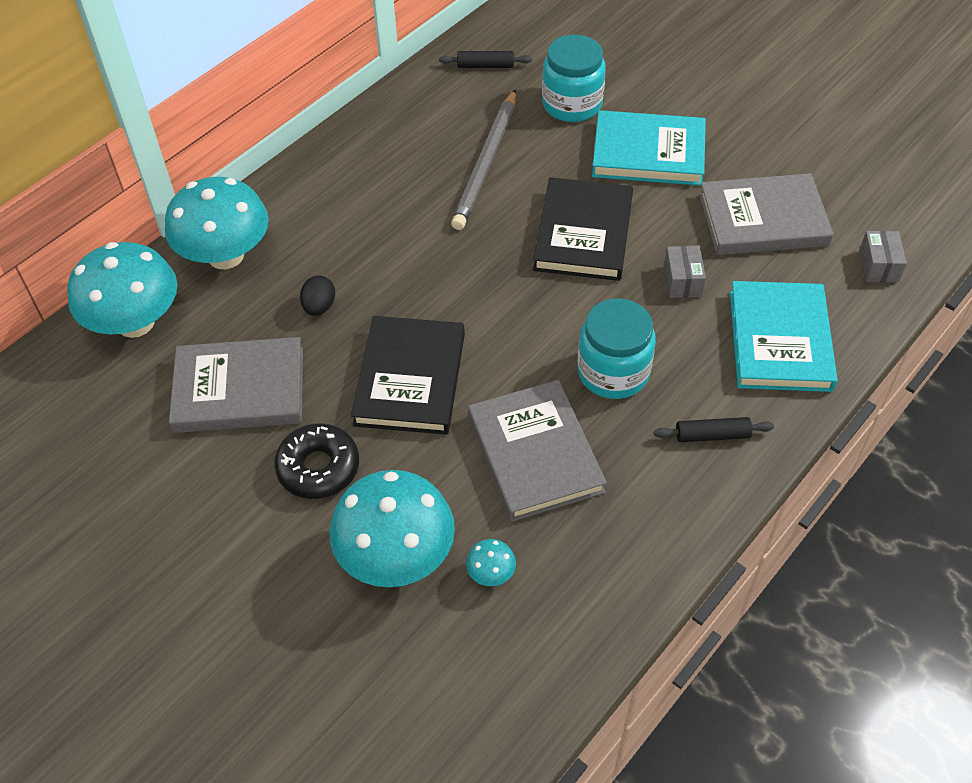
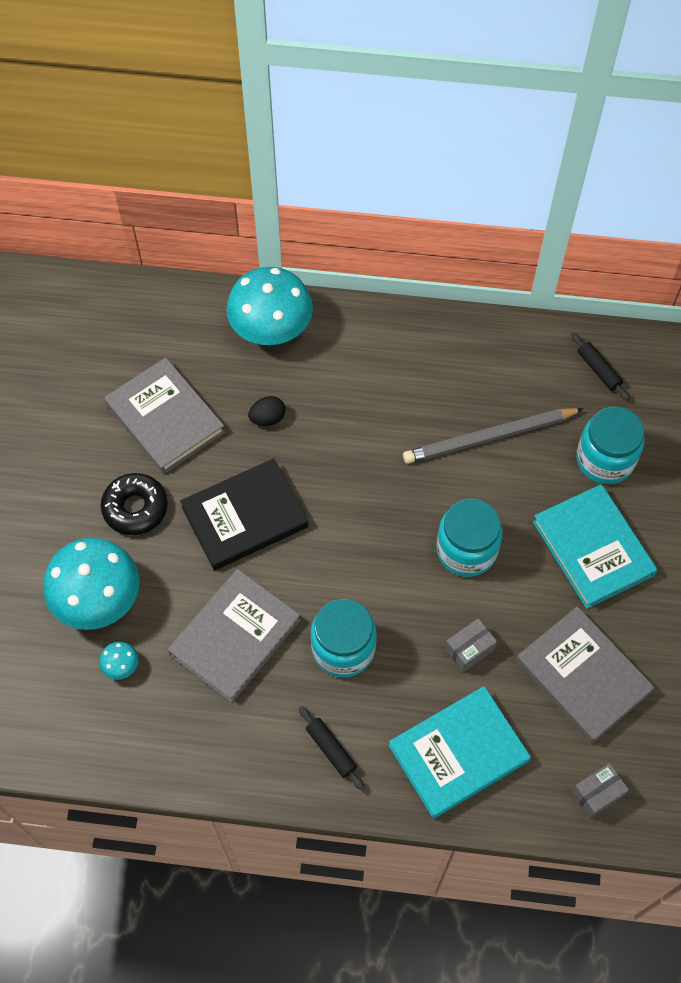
camera: 55 degrees right, 10 degrees up
(135, 322) = (177, 318): turquoise mushroom -> none
(583, 233) = (466, 550): black book -> turquoise jar

